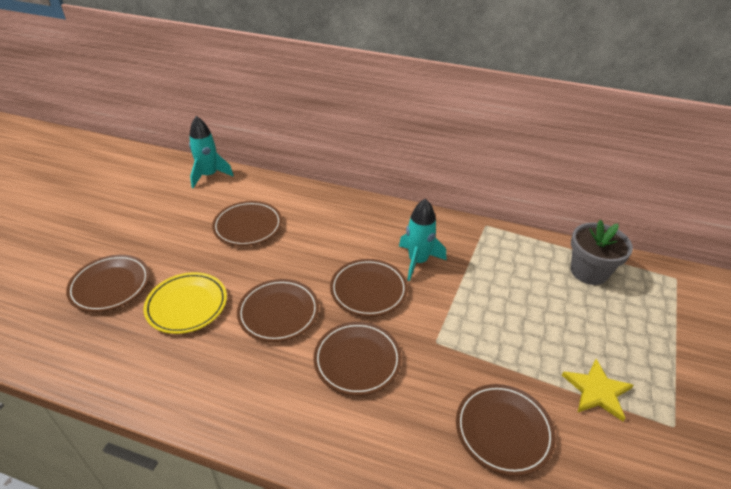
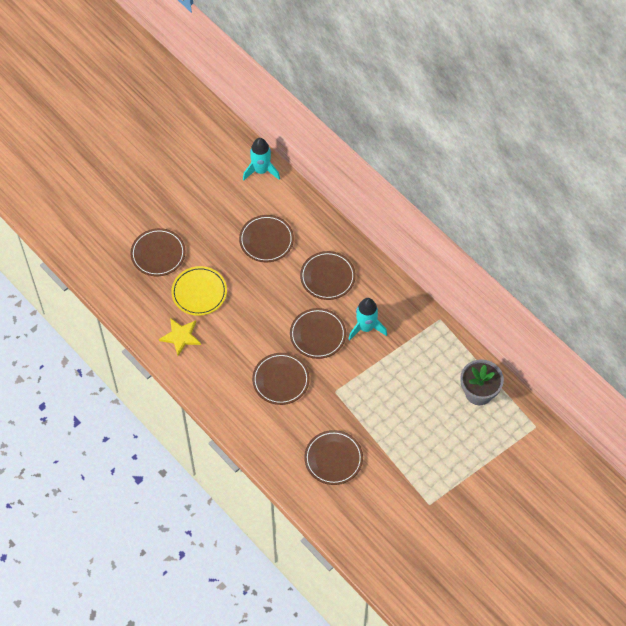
camera: 30 degrees right, 20 degrees up
(278, 312) = (252, 325): brown plate -> brown plate (327, 277)
(597, 391) = (405, 466): yellow star -> yellow star (181, 336)

